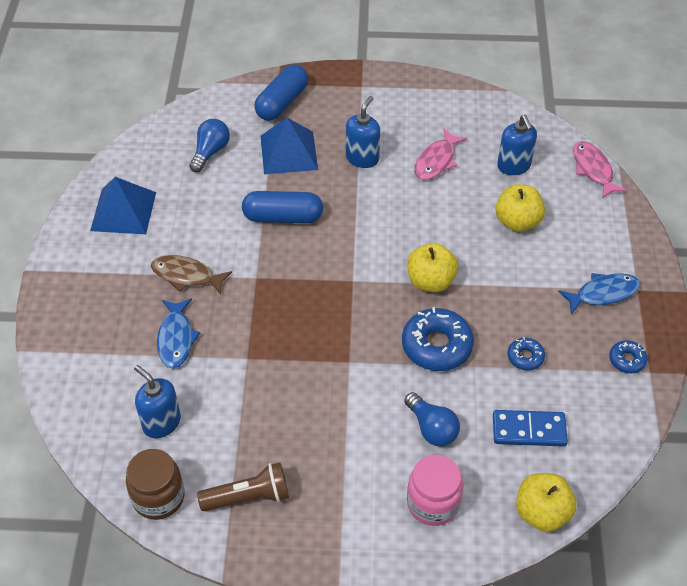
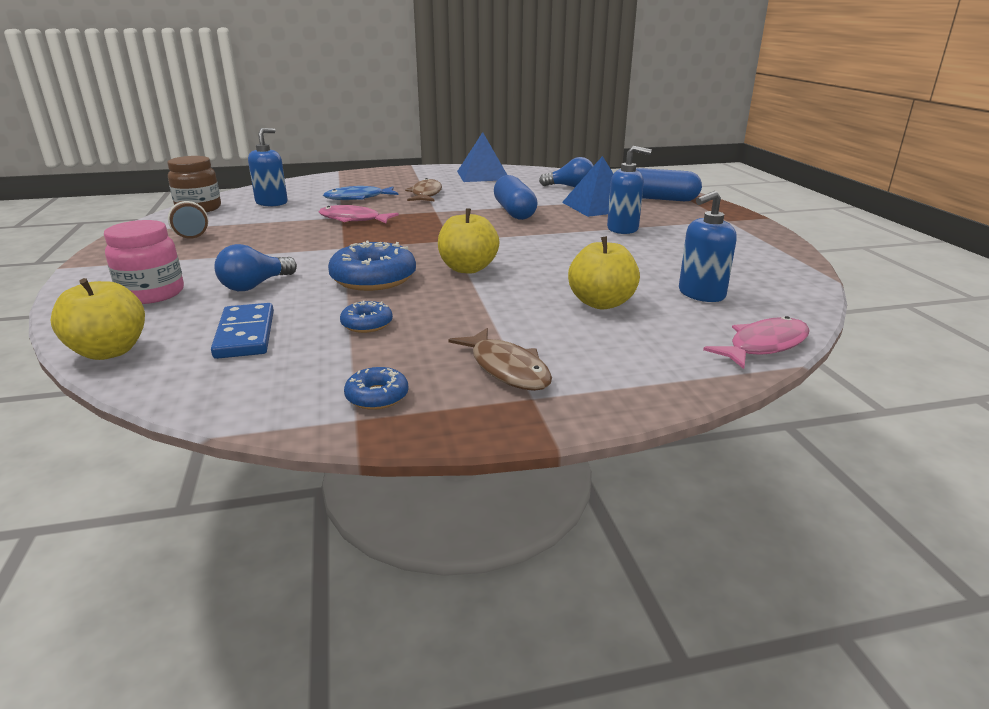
camera: 75 degrees right, 25 degrees down
(436, 161) = (658, 257): pink fish -> pink fish (353, 219)
(603, 293) = (507, 369): blue fish -> brown fish

